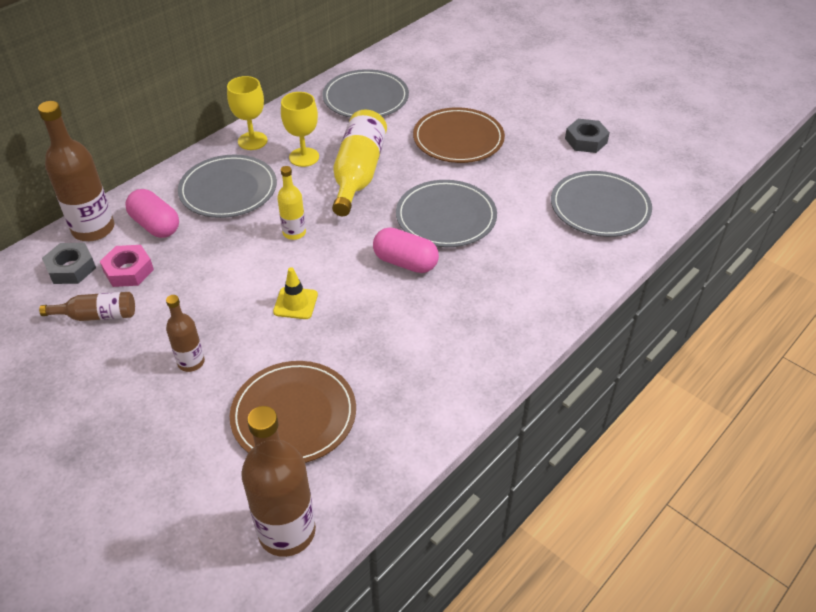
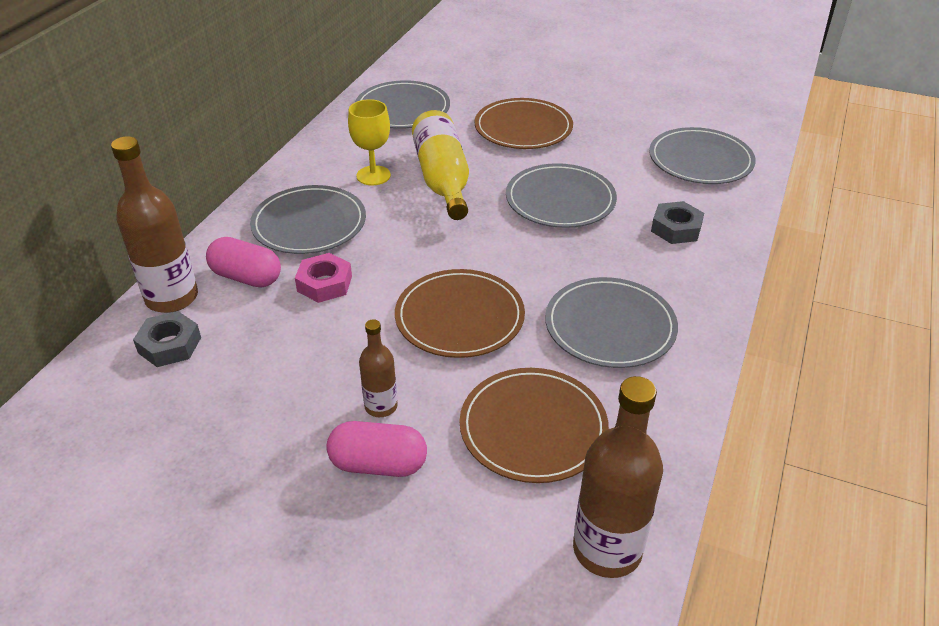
camera: 20 degrees left, 5 degrees down
(97, 315) = (235, 387): brown bottle -> none
(128, 270) = (243, 331): pink nut -> pink nut (324, 283)
(252, 141) = (305, 171): yellow goblet -> none
(294, 233) = (411, 249): yellow bottle -> none
(295, 303) = (459, 317): yellow traffic cone -> brown plate
(405, 262) = (549, 250): pink capsule -> pink capsule (378, 464)
(412, 345) = (610, 326): none -> grey plate
(586, 140) = (646, 106): grey nut -> grey nut (676, 228)

